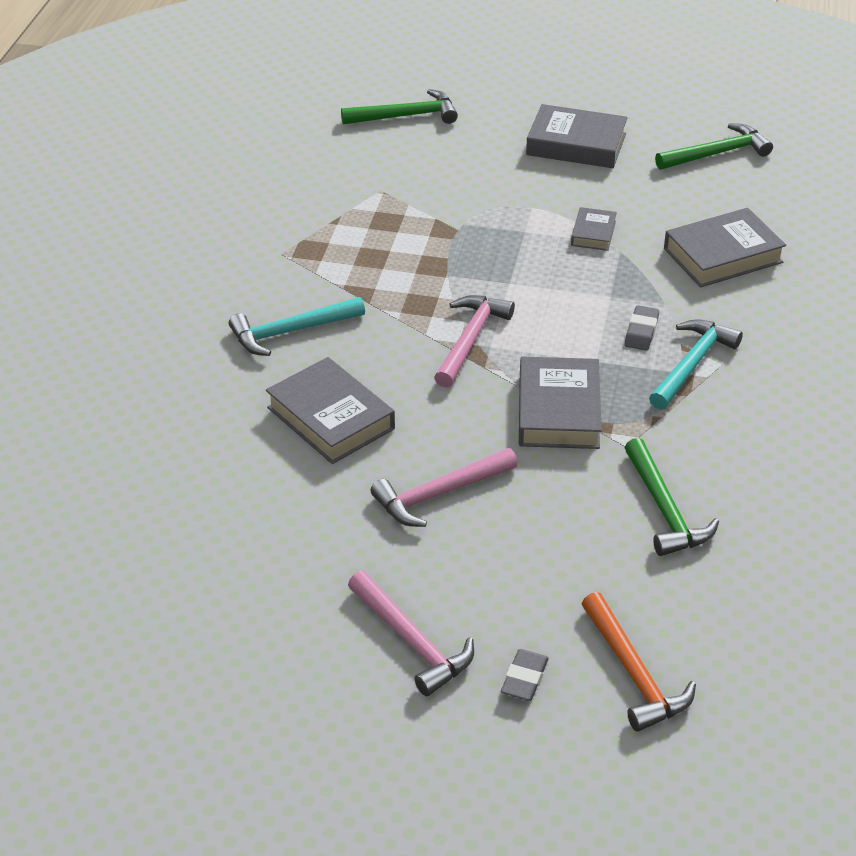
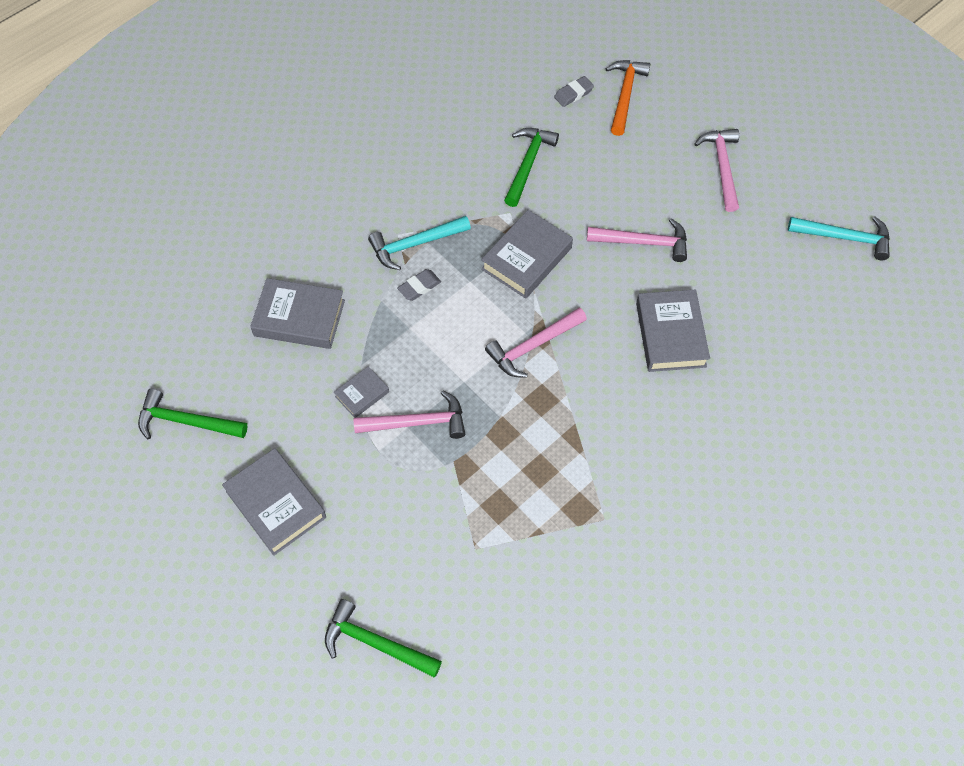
camera: 145 degrees left, 20 degrees up
(290, 332) = (649, 428): turquoise hammer -> turquoise hammer (845, 238)
(519, 238) = (417, 422): none -> pink hammer
(524, 679) = (679, 120): grey eraser -> grey eraser (573, 94)

